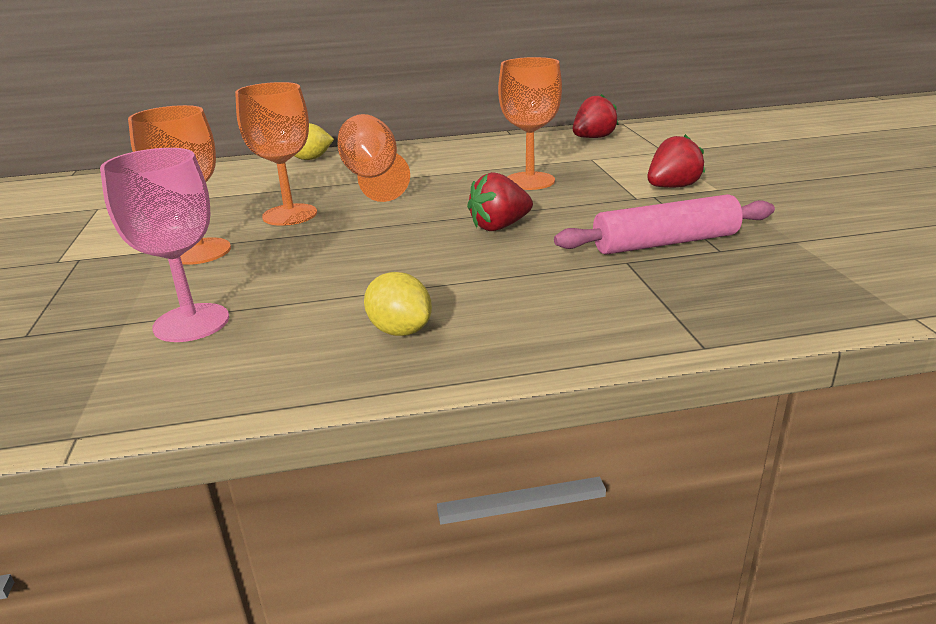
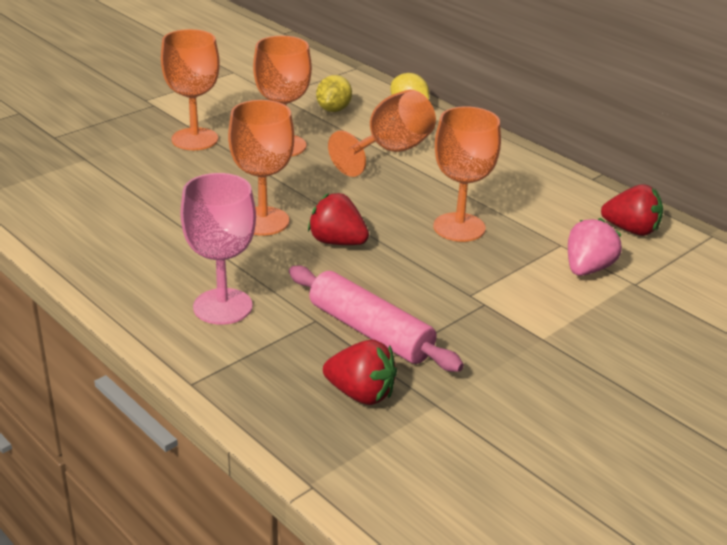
camera: 55 degrees right, 5 degrees up
(191, 323) = (99, 179): pink goblet -> pink goblet (222, 306)
(400, 330) = (135, 254): yellow lemon -> yellow lemon (333, 109)
(420, 250) = (263, 221): none -> orange goblet
(633, 158) = (588, 269): none -> pink strawberry
(672, 187) = (519, 309): red strawberry -> red strawberry (361, 394)

